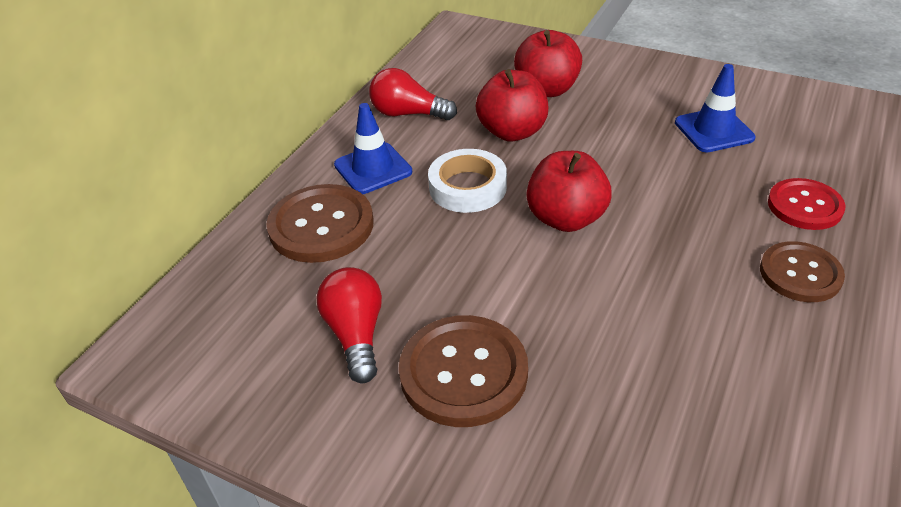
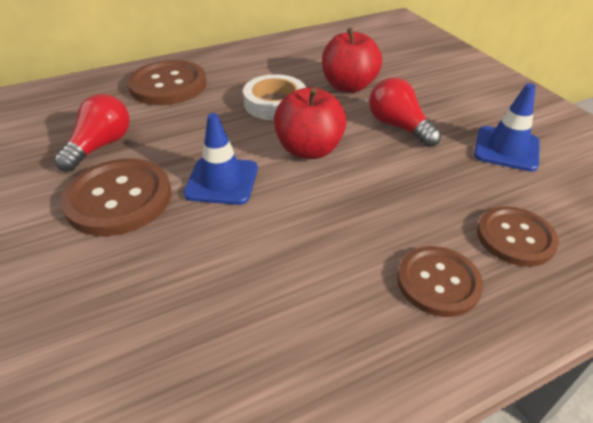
camera: 35 degrees right, 0 degrees up
(373, 168) = (237, 70): blue traffic cone -> blue traffic cone (222, 181)
(408, 114) = (299, 51): red light bulb -> red light bulb (398, 127)
(547, 89) = (408, 72): red apple -> none
(805, 206) = (515, 237): red button -> brown button

